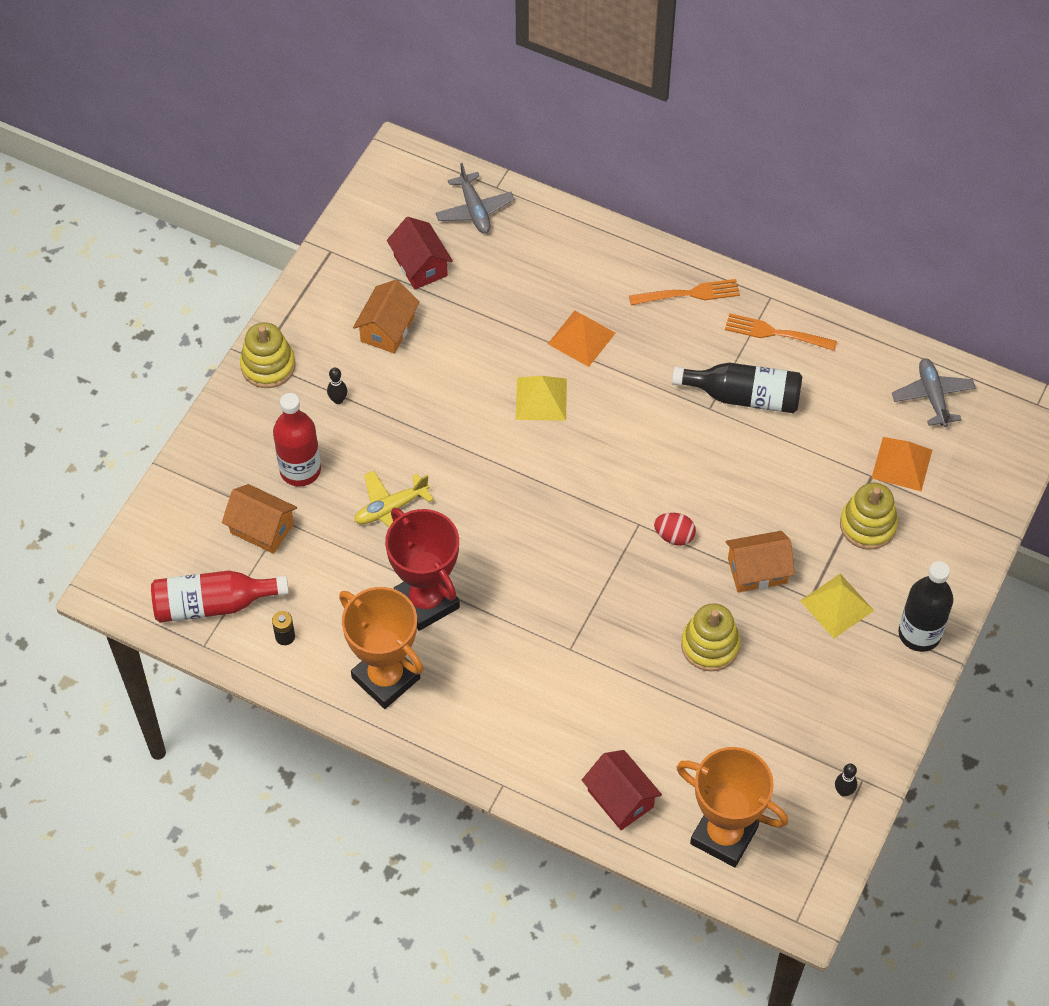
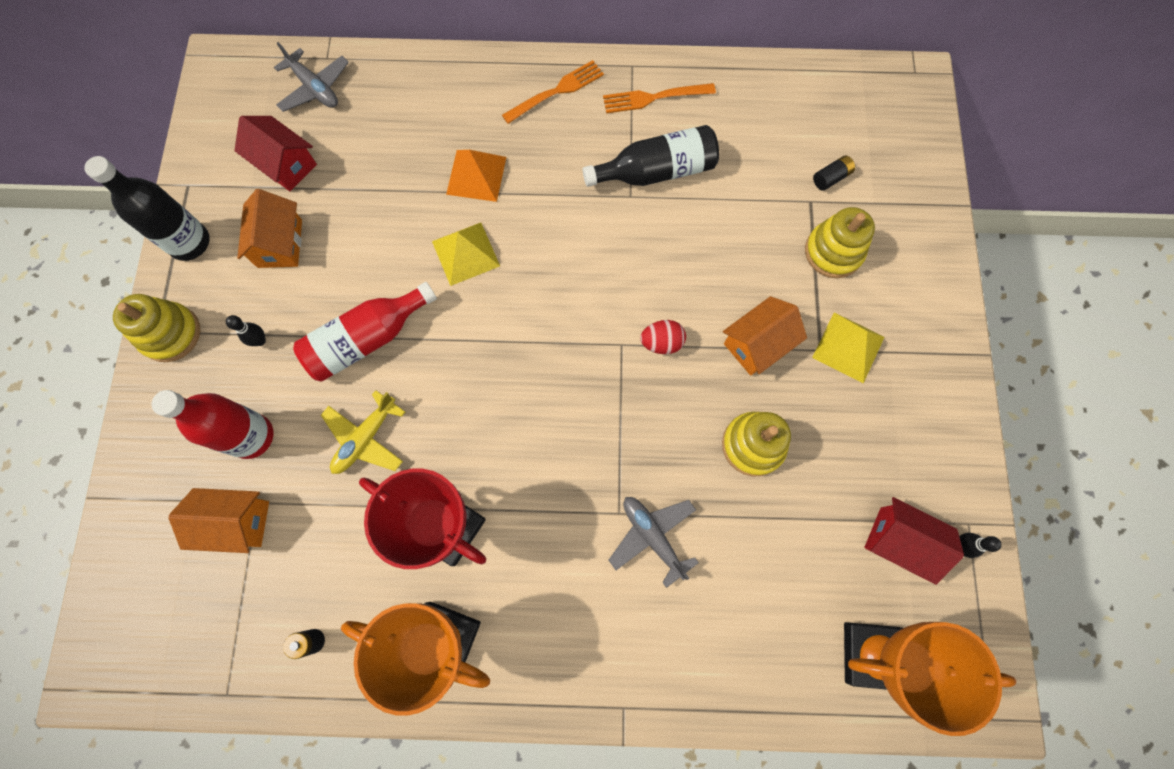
camera: 25 degrees left, 15 degrees up
(213, 604) = (217, 639): red bottle -> red bottle (367, 339)
(620, 798) = (750, 663): red house -> red house (899, 541)
(901, 464) = (831, 178): orange pyramid -> black battery
(919, 634) = (937, 342): black bottle -> black bottle (190, 242)
(932, 396) = (823, 102): grey plane -> grey plane (652, 536)

